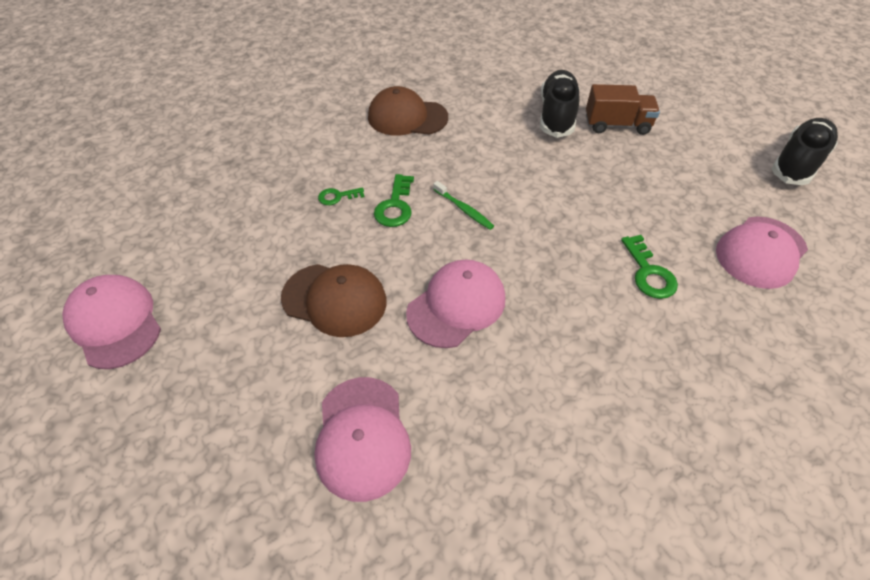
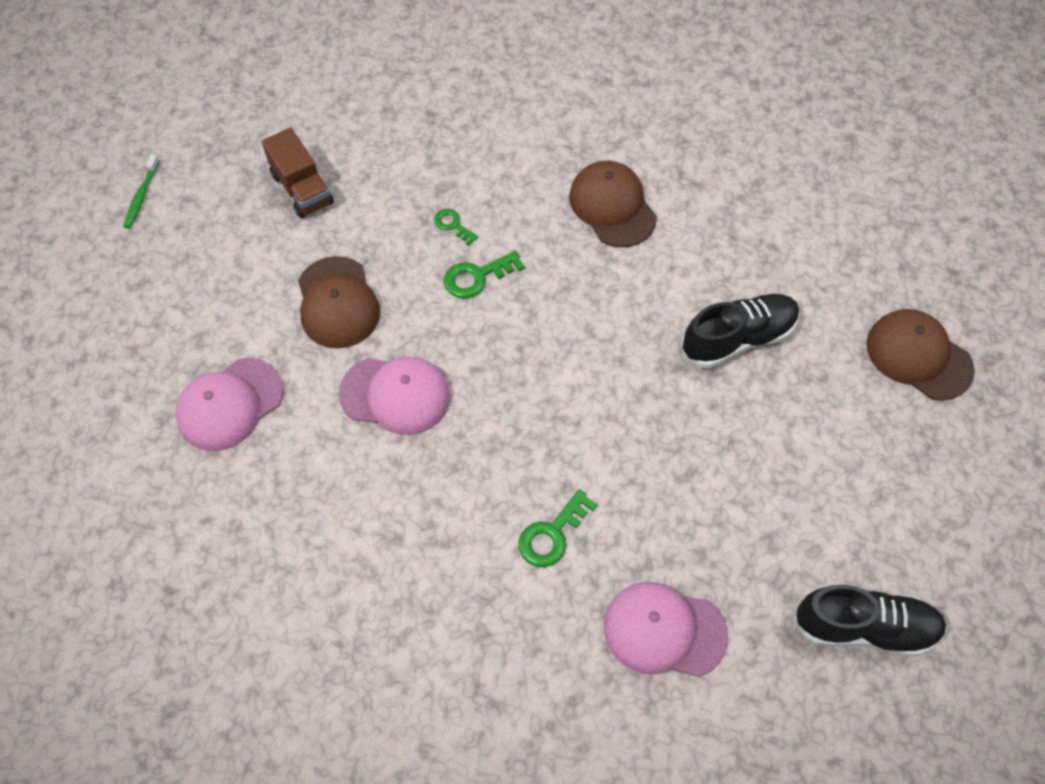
camera: 55 degrees right, 10 degrees up
(115, 323) = (215, 178): pink cap -> none
(464, 209) = (516, 334): green toothbrush -> green toothbrush (141, 196)
(617, 125) = (773, 406): brown truck -> brown truck (302, 189)
(623, 61) = (918, 356): none -> brown cap

